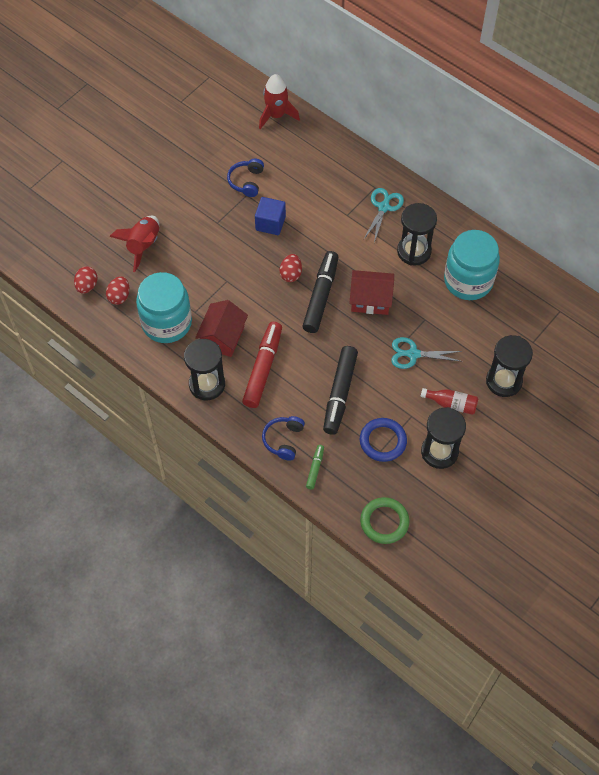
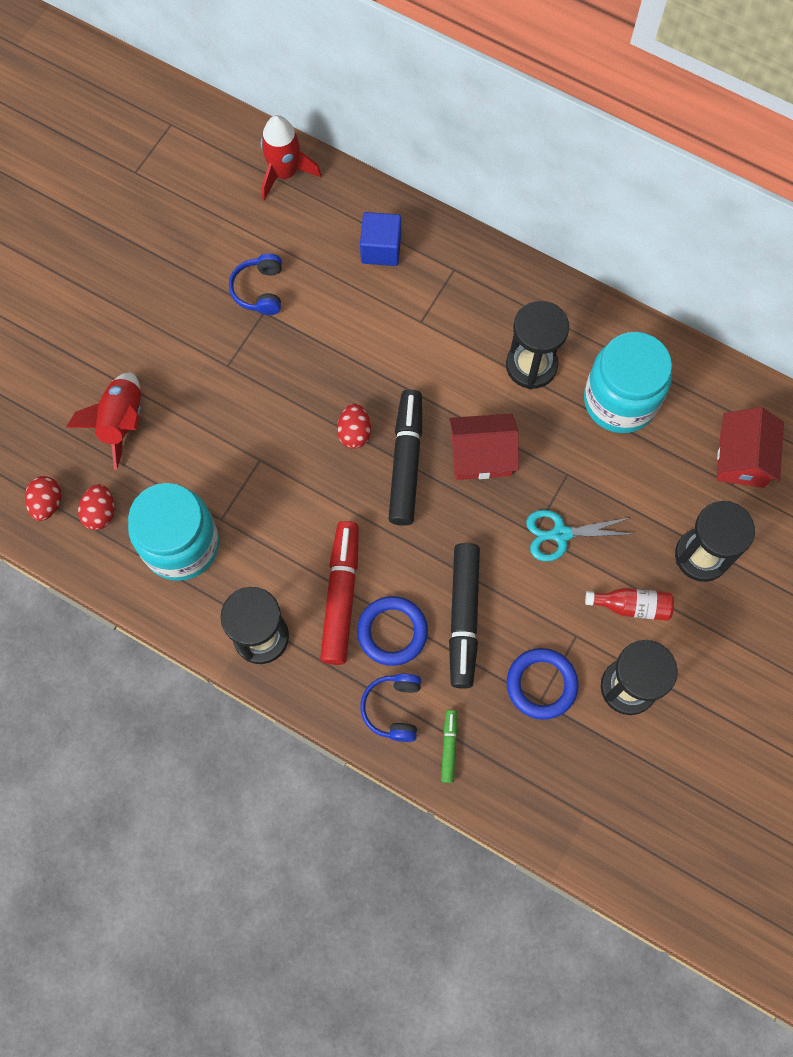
camera: 10 degrees left, 10 degrees up
(223, 337) = (271, 554): red house -> red house (742, 458)
(270, 223) = (308, 354): blue cube -> blue cube (381, 249)
(292, 395) = (392, 632): none -> blue ring
(383, 207) = (473, 300): turquoise scissors -> none
(384, 522) = (567, 816): green ring -> none

